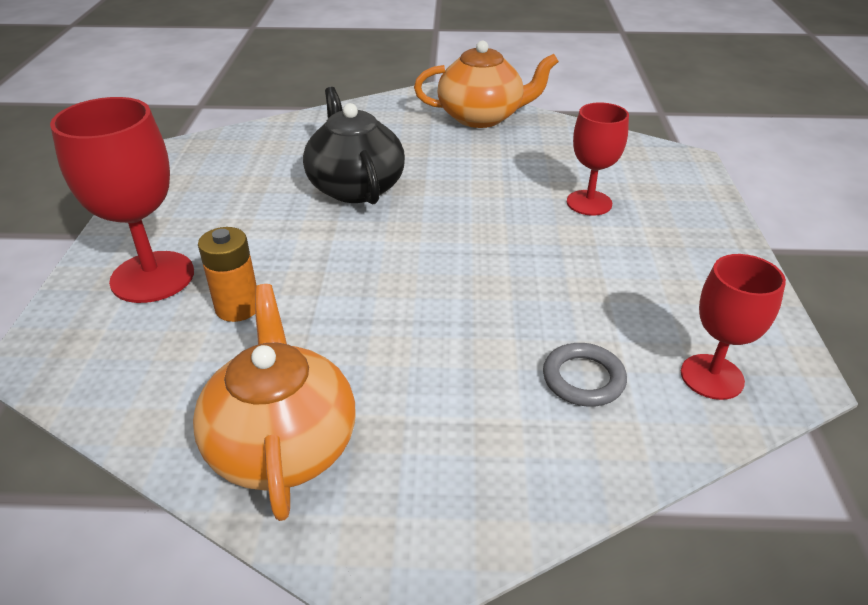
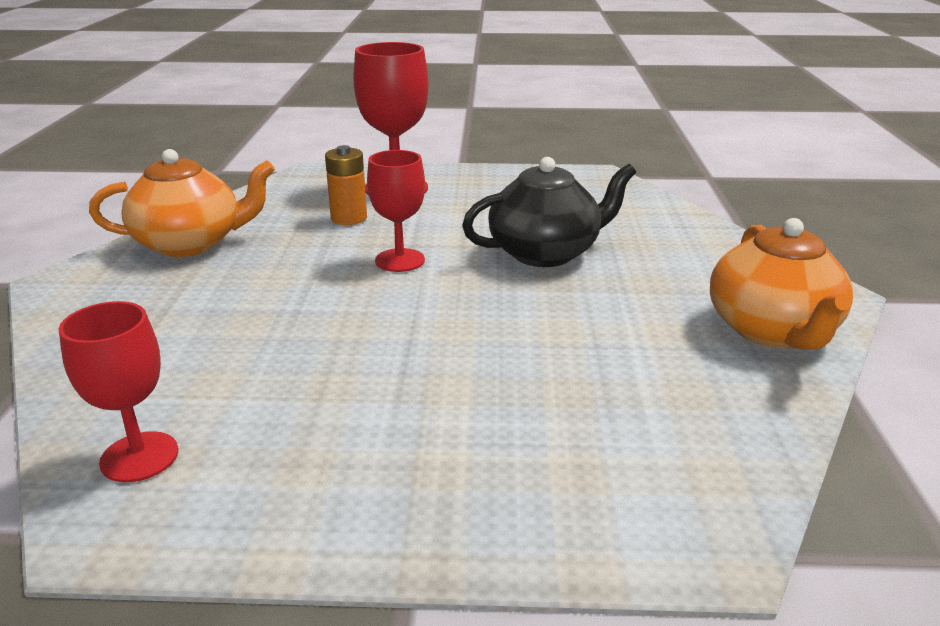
camera: 90 degrees right, 10 degrees down
(583, 379) = (185, 369): grey ring -> none
(589, 203) = (529, 407): red goblet -> red goblet (400, 260)

